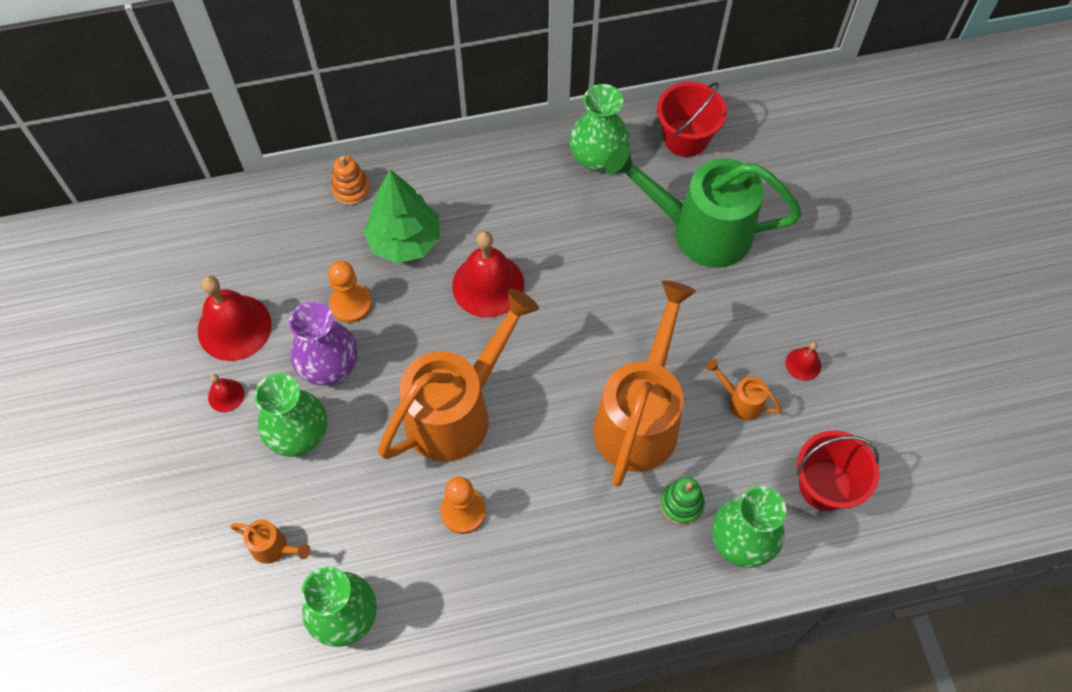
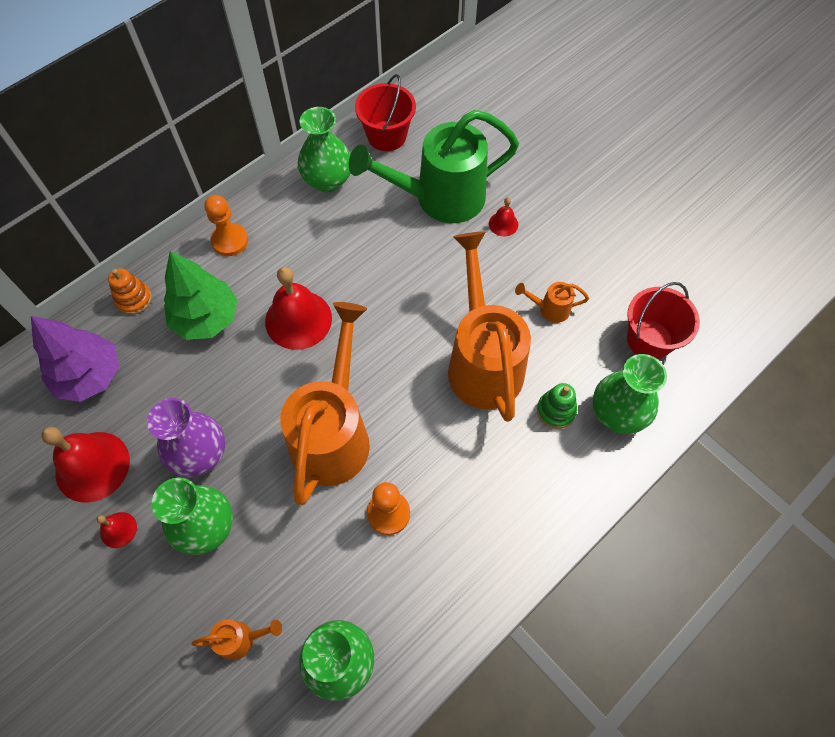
camera: 30 degrees left, 0 degrees up
(275, 243) = (90, 376): none -> purple tree
(351, 304) = (189, 393): orange pawn -> orange pawn (230, 241)
(803, 364) = (577, 259): red bell -> red bell (503, 224)

